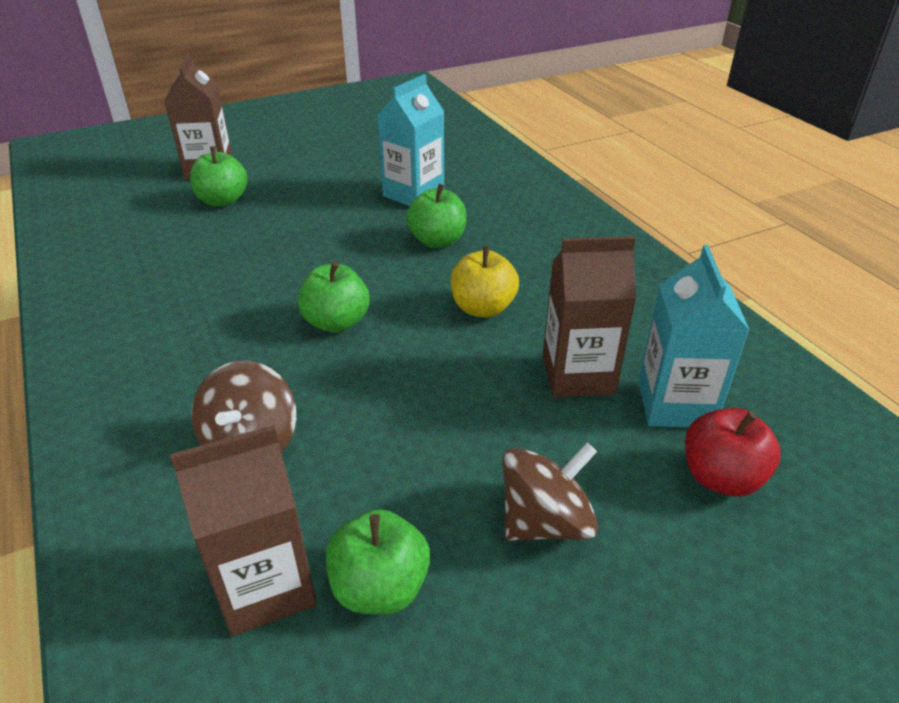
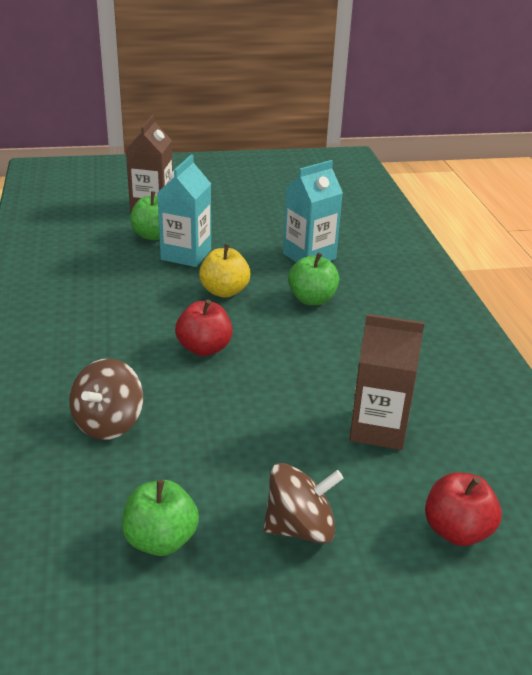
camera: 15 degrees right, 5 degrees down
(266, 586) = (84, 519): brown carton -> none
(336, 322) = (204, 348): green apple -> red apple
(483, 308) = (325, 361): yellow apple -> yellow apple (224, 291)
(675, 404) = (448, 468): turquoise carton -> turquoise carton (186, 255)

